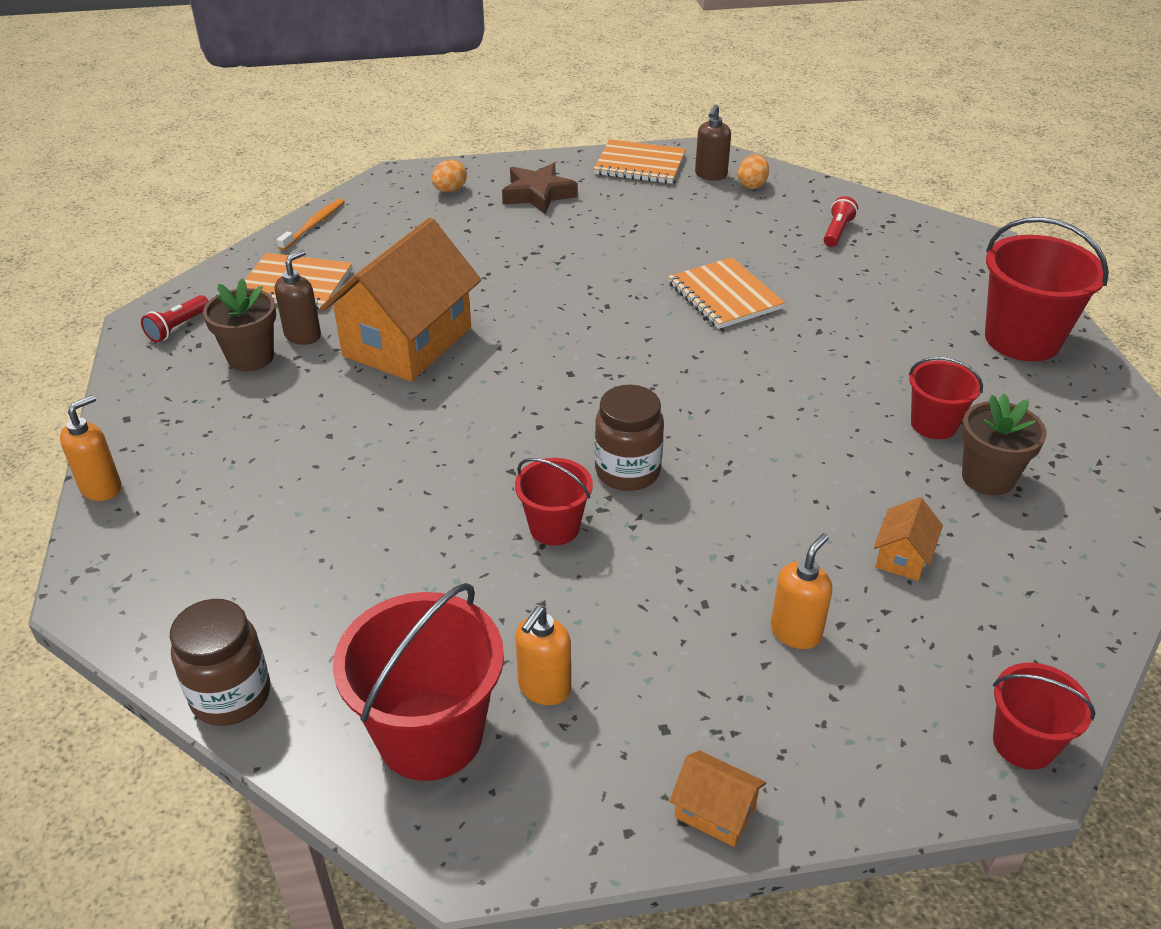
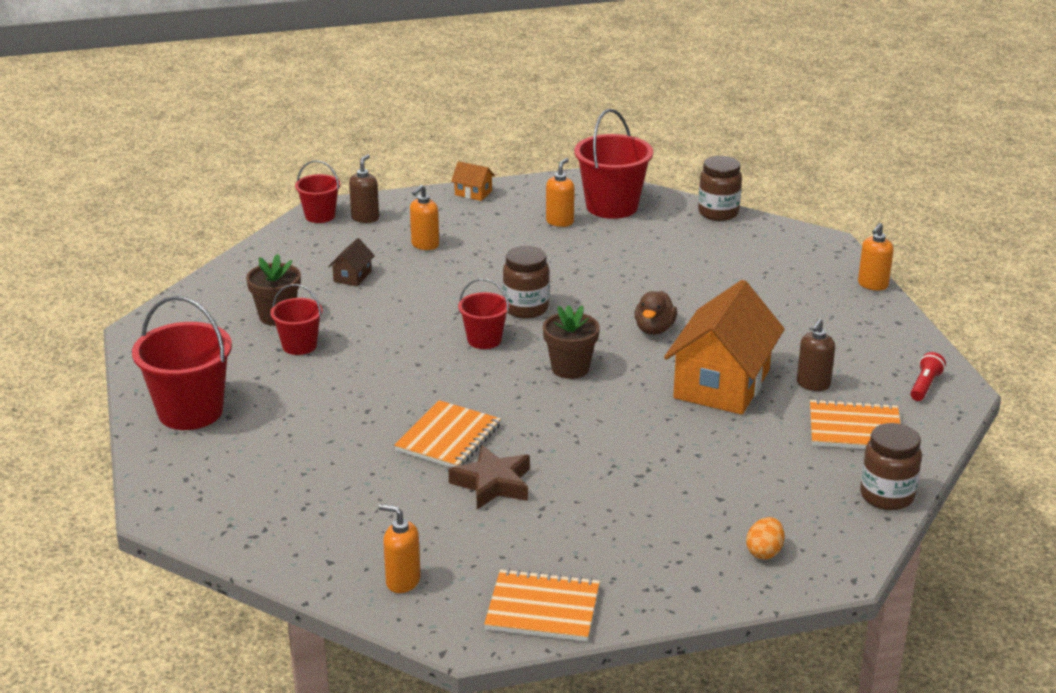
camera: 175 degrees right, 10 degrees down
(251, 357) = (842, 366): brown flower pot -> brown flower pot (570, 368)
(314, 224) = (887, 496): orange toothbrush -> brown jar
(457, 424) = (654, 329): none -> brown duck
(538, 194) = (658, 551): brown star -> brown star (493, 484)
(554, 527) = (569, 280): red bucket -> red bucket (484, 340)
(710, 175) = (452, 595): brown soap dispenser -> brown soap dispenser (365, 218)
(724, 296) = (448, 438): orange notebook -> orange notebook turned 60 degrees clockwise
(752, 185) = (402, 581): orange egg -> orange soap dispenser
(837, 232) = (318, 517): red flashlight -> none
(903, 556) = (352, 276): orange house -> brown house

